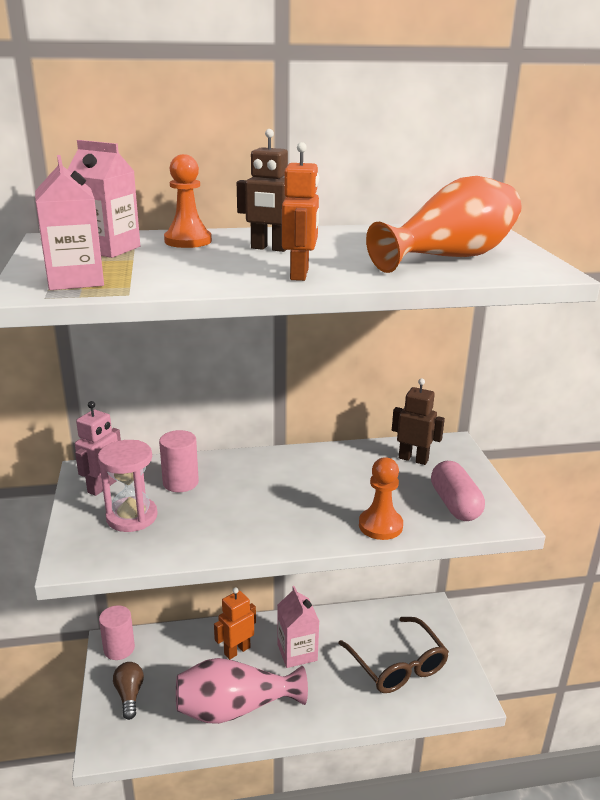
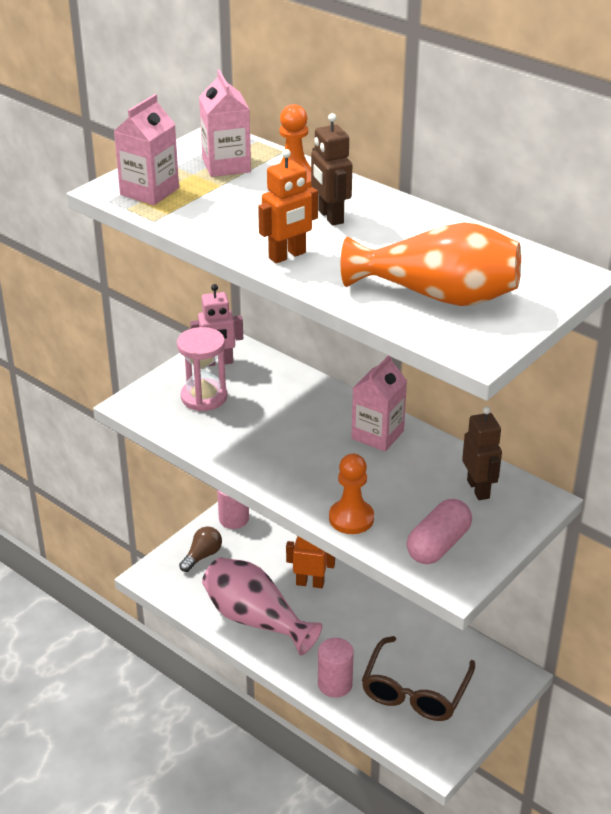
camera: 50 degrees right, 10 degrees up
(180, 482) = (271, 392): pink cylinder -> pink cylinder (335, 684)
(297, 652) = (351, 619): pink carton -> pink carton (377, 435)

